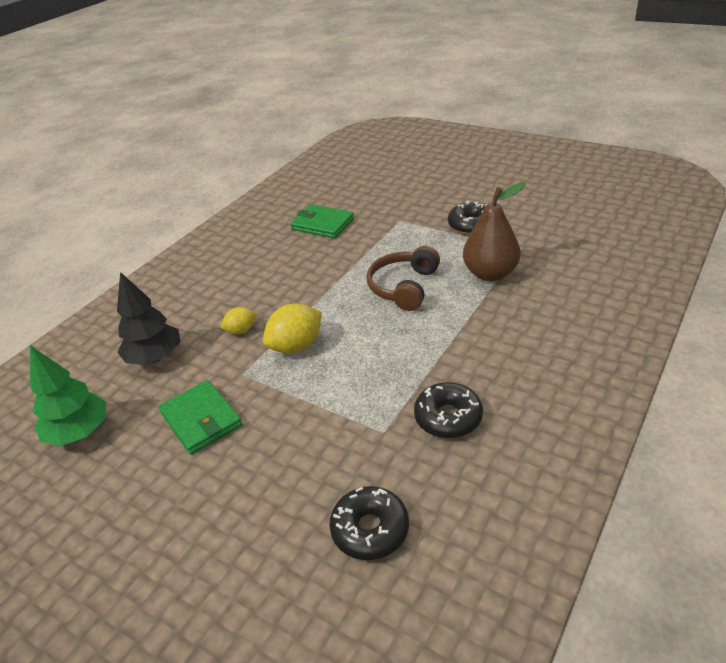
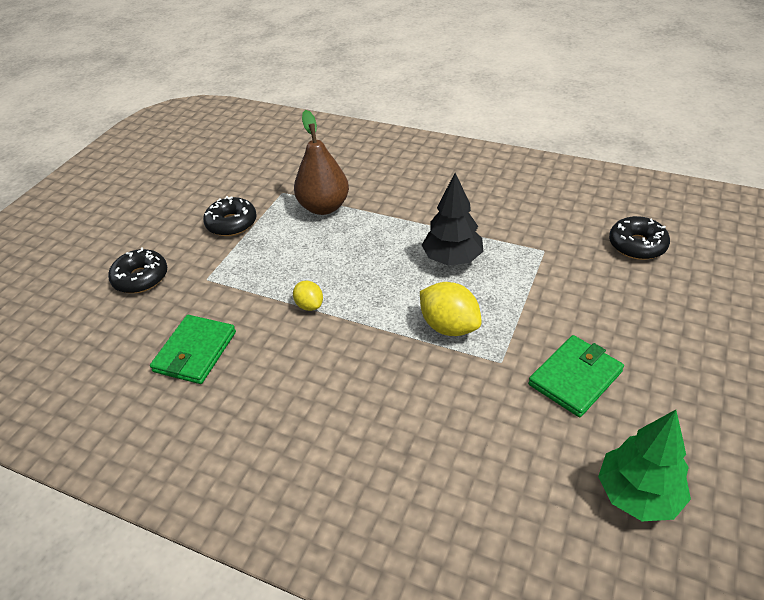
camera: 100 degrees left, 5 degrees up
(155, 357) = (493, 461): black tree -> black tree (452, 259)
(241, 330) = (429, 382): yellow lemon -> yellow lemon (309, 305)
(404, 287) = (344, 260): brown headphones -> none
(448, 417) = (517, 218): black donut -> black donut (141, 278)

